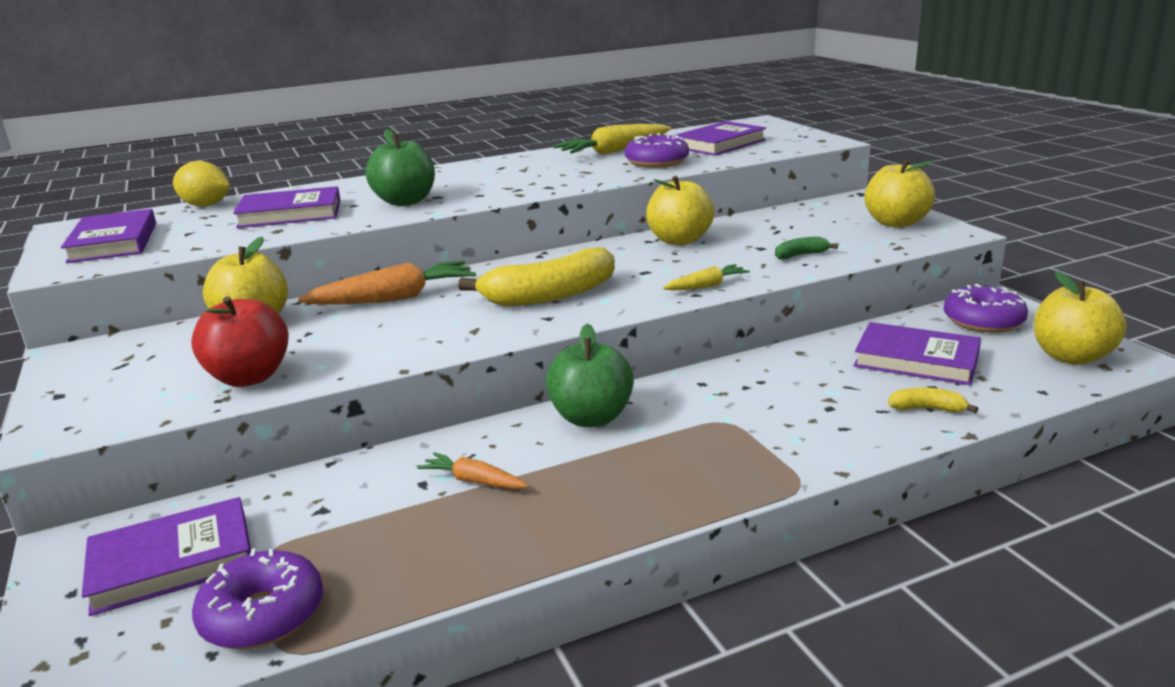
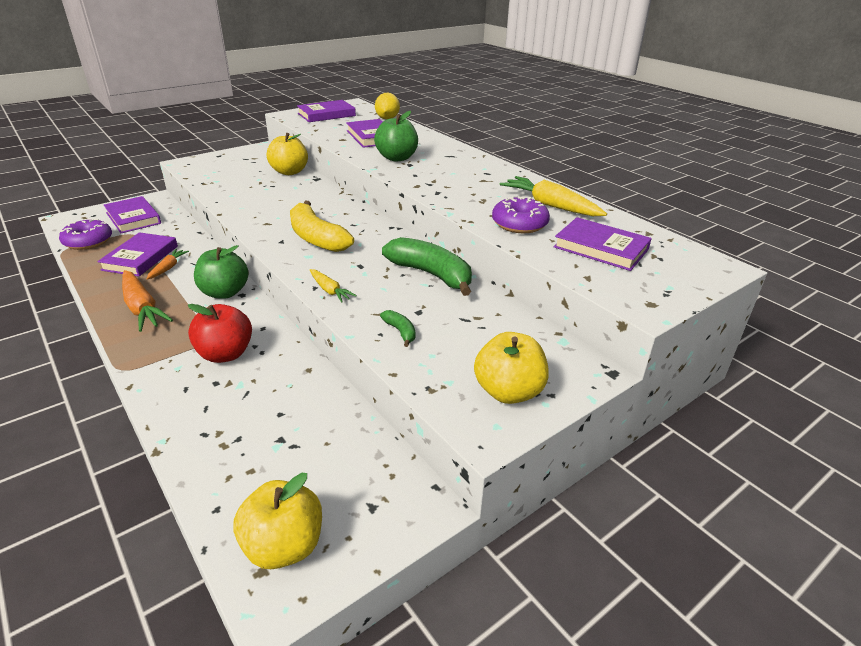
camera: 75 degrees right, 10 degrees up
(249, 377) = (223, 183): red apple -> red apple (225, 354)
(394, 298) = (317, 197): orange carrot -> orange carrot (142, 308)
(679, 240) = (431, 274): yellow apple -> green banana
(916, 360) = (288, 432): purple book -> purple book (140, 258)
(927, 409) = (201, 431): yellow banana -> none
(983, 321) = (372, 488): purple donut -> none

